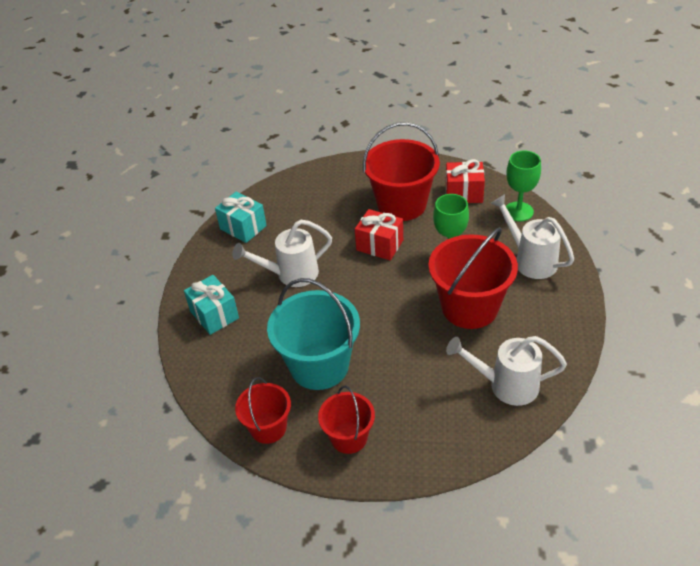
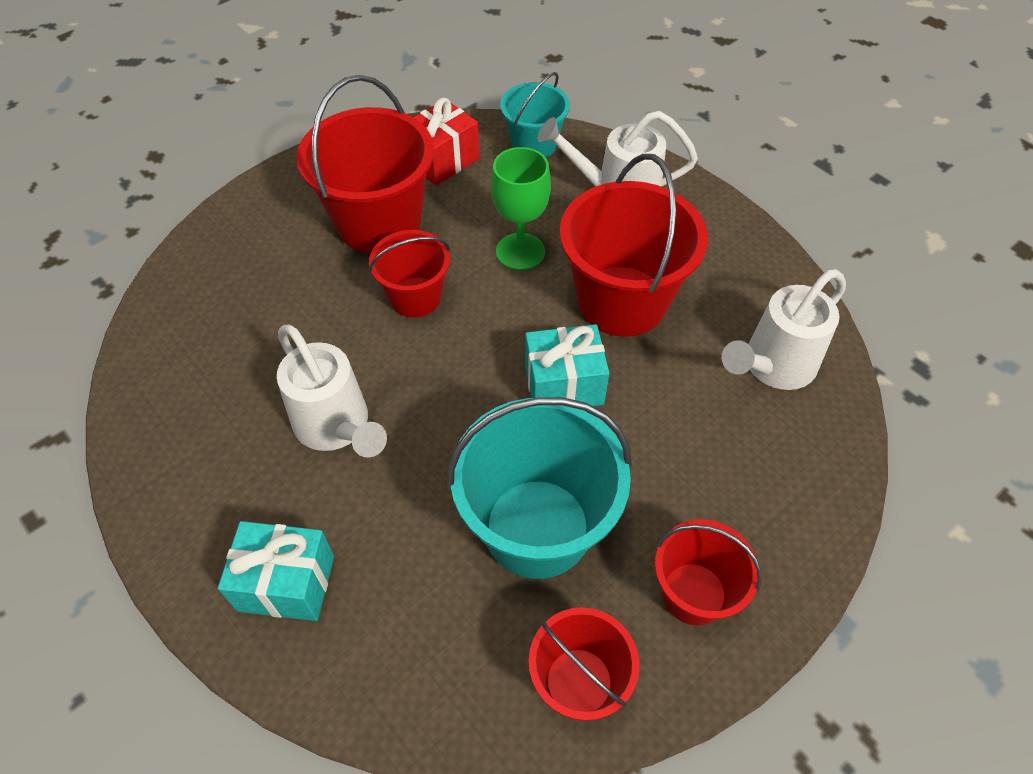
camera: 50 degrees left, 10 degrees up
(243, 227) = (170, 410): turquoise gift -> turquoise gift (564, 385)
(291, 274) = (336, 427): white watering can -> white watering can turned 60 degrees counterclockwise
(379, 245) = (415, 297): red gift -> red bucket
(518, 211) = (534, 144): green goblet -> turquoise bucket

